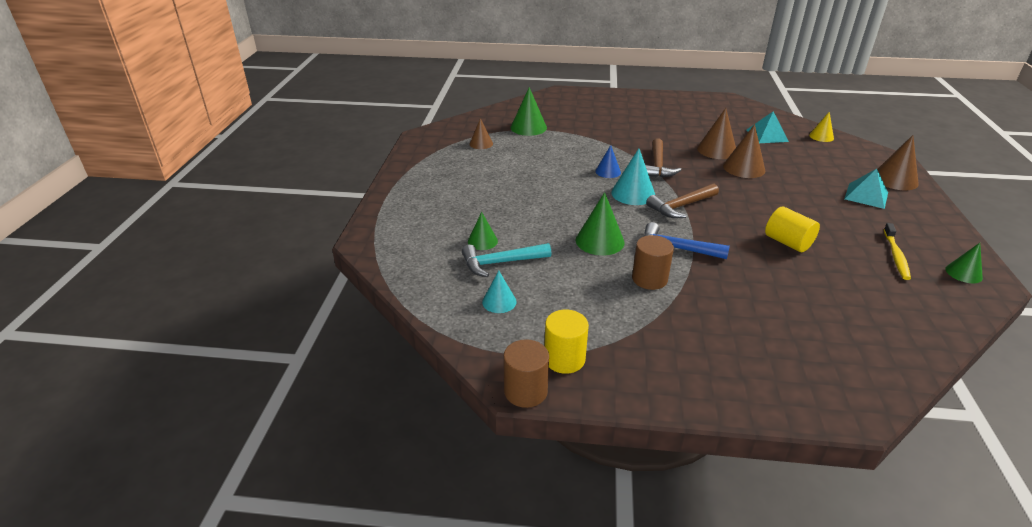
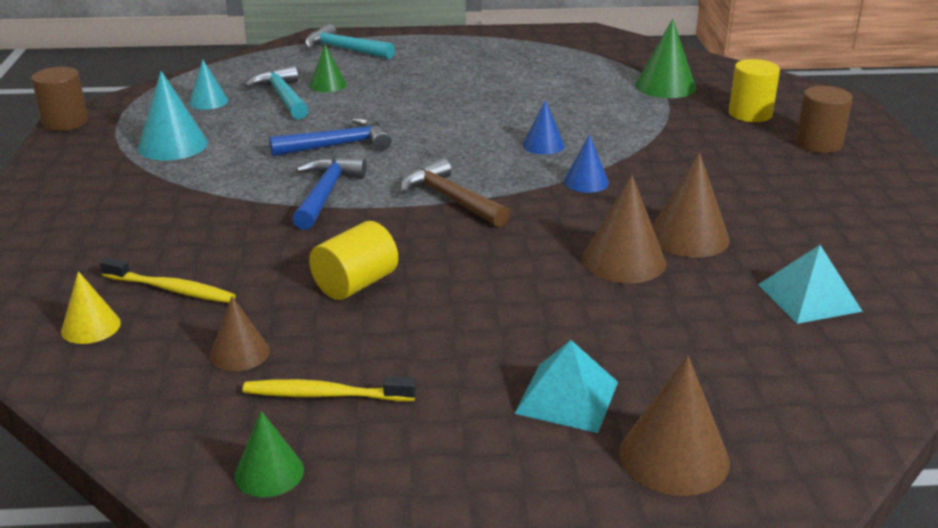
camera: 80 degrees right, 5 degrees down
(404, 230) = (344, 49): none -> turquoise hammer
(481, 143) = (586, 63): brown cone -> brown cone (240, 353)
(564, 359) = (107, 136): yellow cylinder -> yellow cylinder (750, 114)
(599, 241) = (338, 145): green cone -> blue hammer
(633, 193) = (478, 164): turquoise cone -> turquoise cone (173, 145)
(649, 279) = (250, 176): brown cylinder -> brown cylinder (818, 144)
(657, 166) = (586, 182): brown hammer -> blue cone
(813, 309) = (171, 289): none -> yellow toothbrush
(821, 136) = (866, 374): yellow cone -> yellow cone (91, 327)

